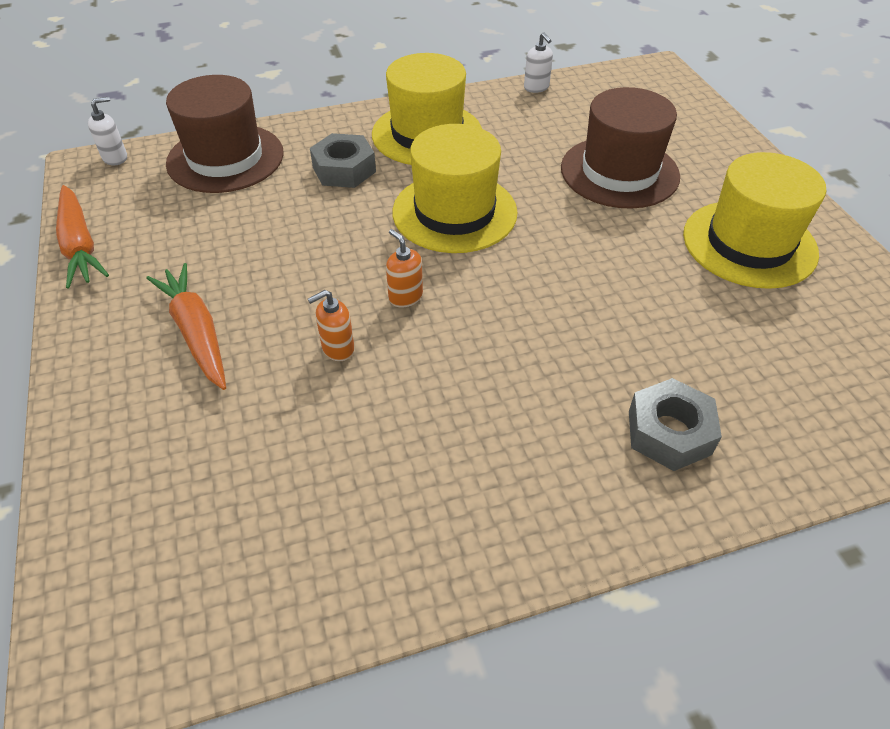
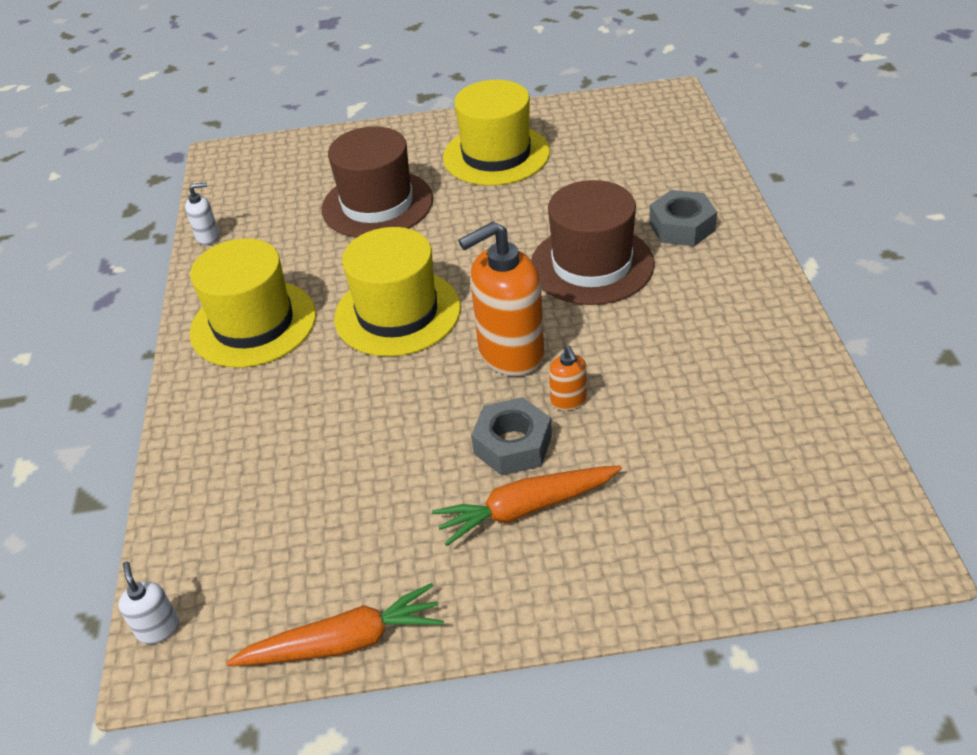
camera: 75 degrees left, 5 degrees down
(225, 158) = (217, 503): brown hat -> brown hat (592, 264)
(344, 169) = (290, 392): grey nut -> grey nut (512, 445)
(405, 297) = (510, 353): orange soap dispenser -> orange soap dispenser, size x2.21

